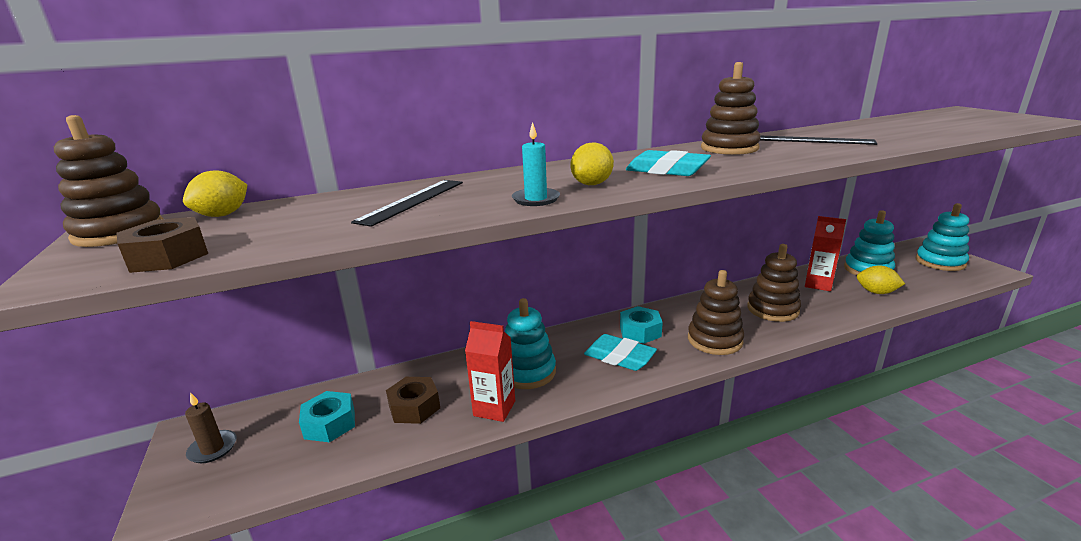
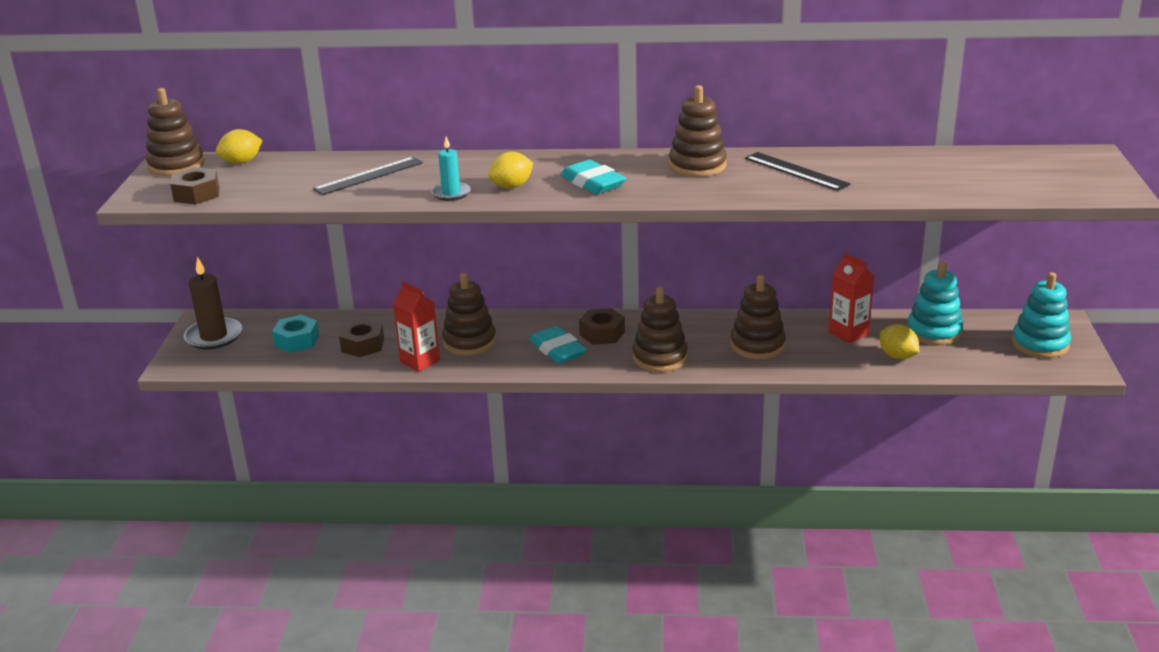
camera: 25 degrees right, 5 degrees up
(213, 449) = (214, 336): brown candle -> brown candle, size x1.64
(527, 372) = (469, 342): turquoise stacking toy -> brown stacking toy
(640, 331) = (602, 333): turquoise nut -> brown nut

